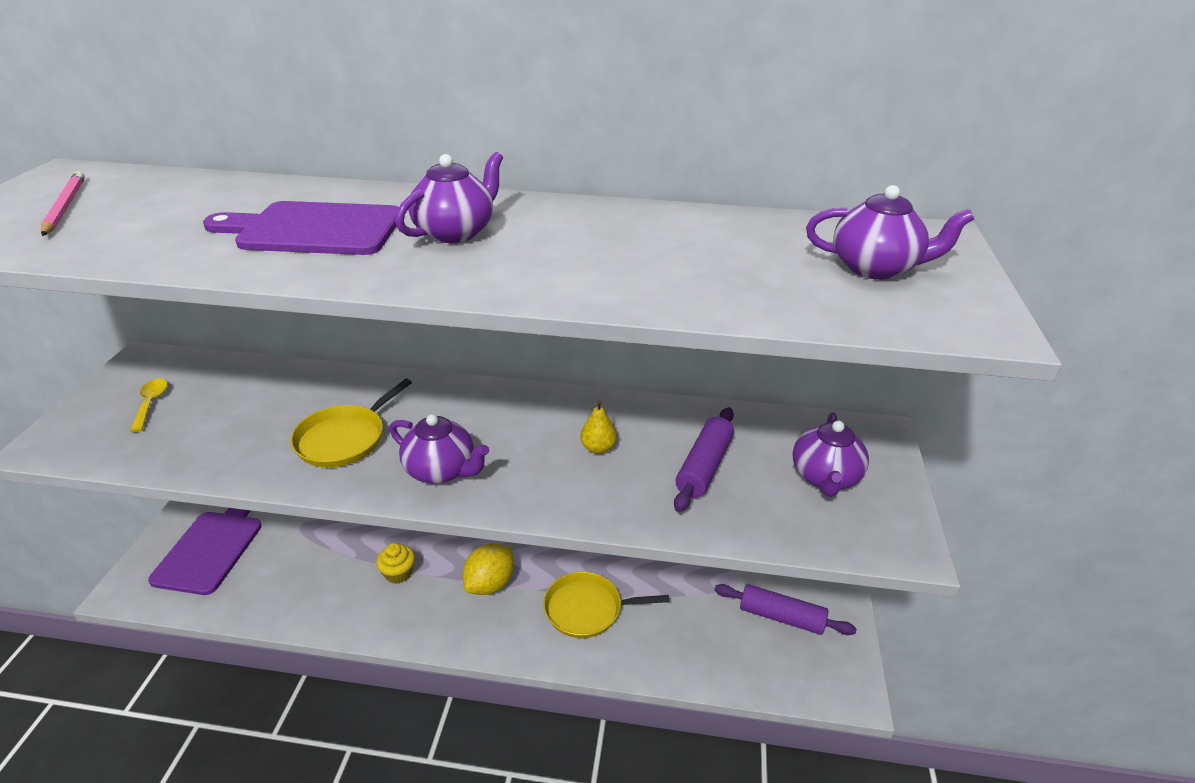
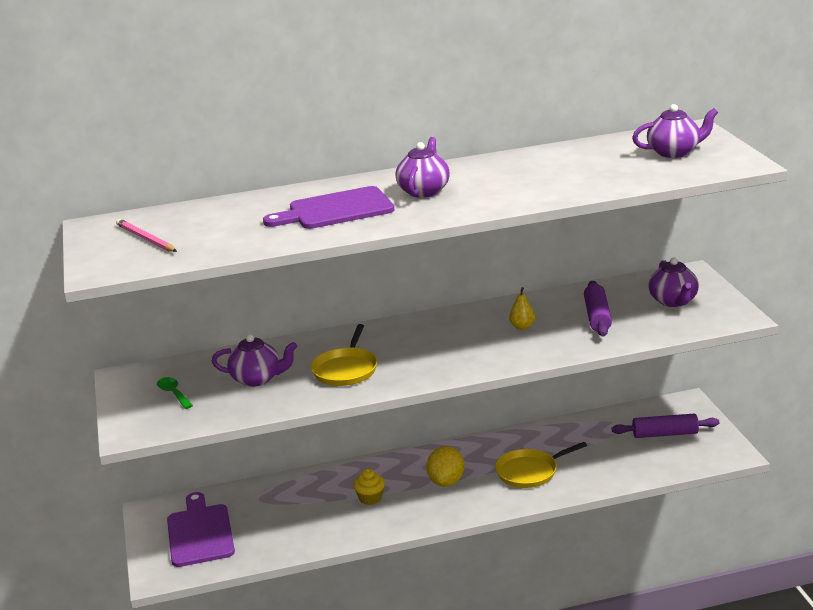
camera: 20 degrees left, 10 degrees down
(151, 403) = (173, 393): yellow spoon -> green spoon
(441, 470) = (432, 365): purple teapot -> purple teapot (257, 379)

